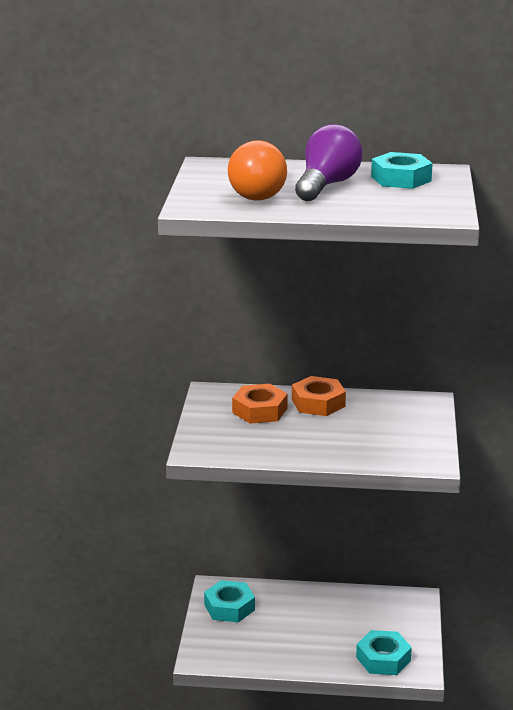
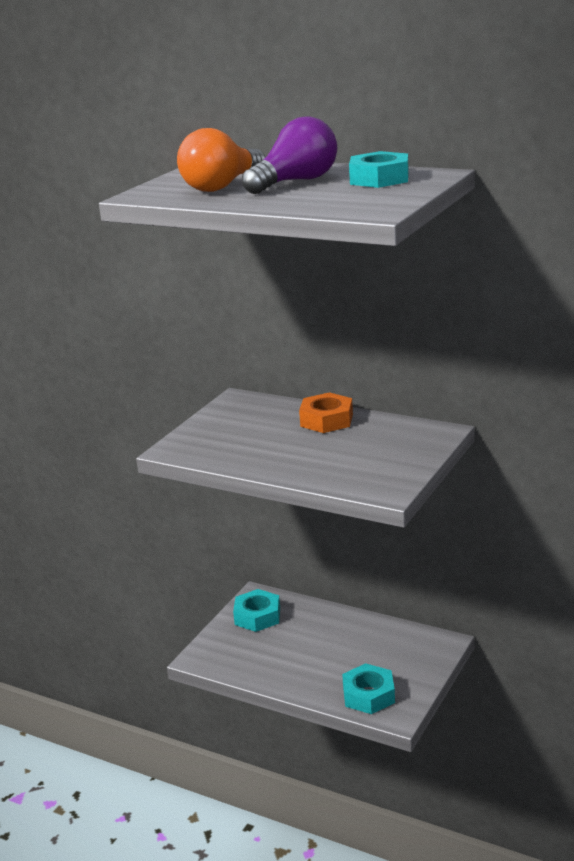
camera: 25 degrees right, 0 degrees up
(260, 410) = (265, 420): orange nut -> none

